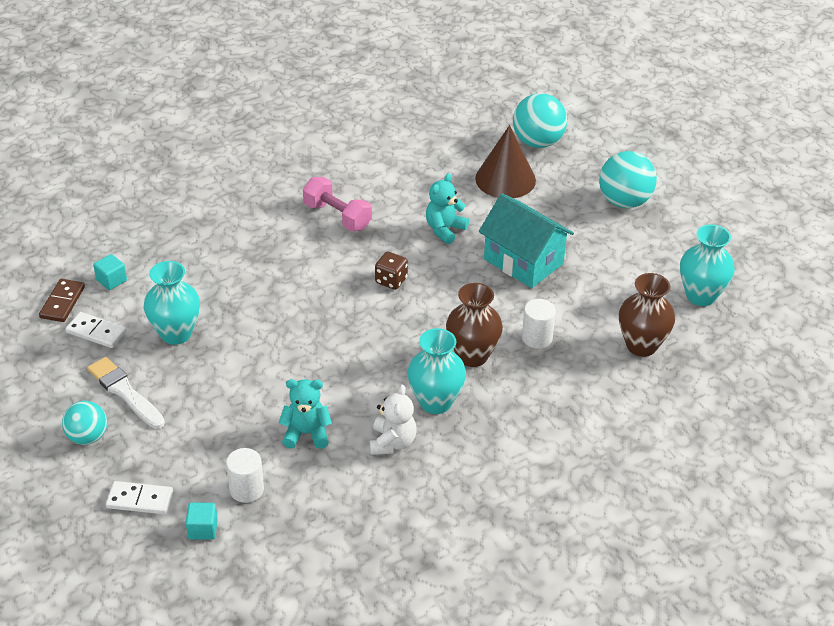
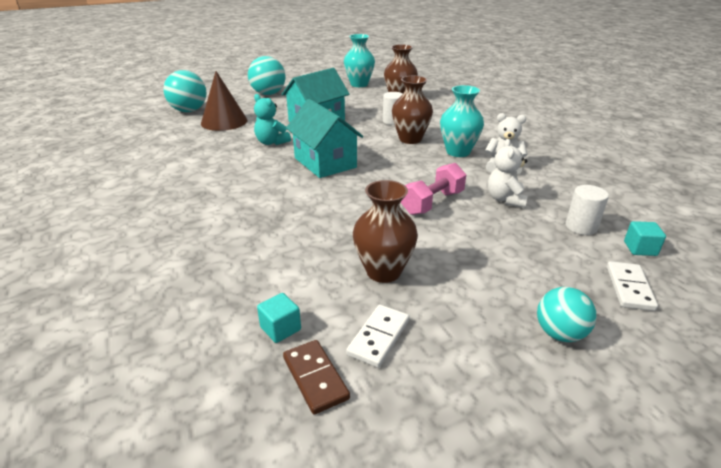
camera: 85 degrees left, 10 degrees down
(62, 302) = (315, 378): brown domino -> brown domino turned 45 degrees clockwise
(125, 392) = (480, 306): white brush -> none
(176, 333) = (383, 271): turquoise vase -> brown vase
(306, 433) = (505, 199): turquoise teddy bear -> white teddy bear
(337, 216) = (232, 182): pink dumbbell -> pink dumbbell (432, 203)
(391, 280) = (325, 162): brown dice -> turquoise house

